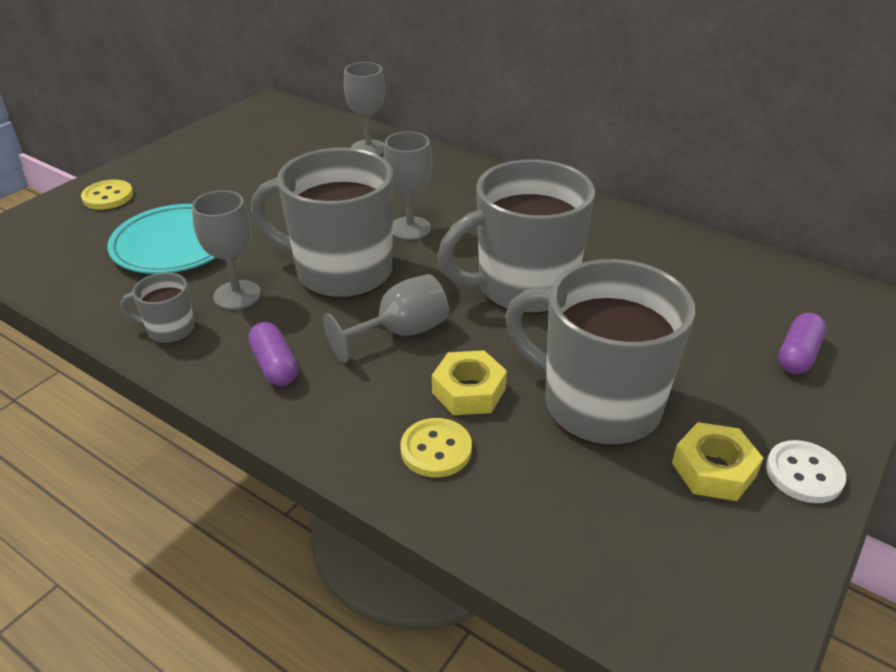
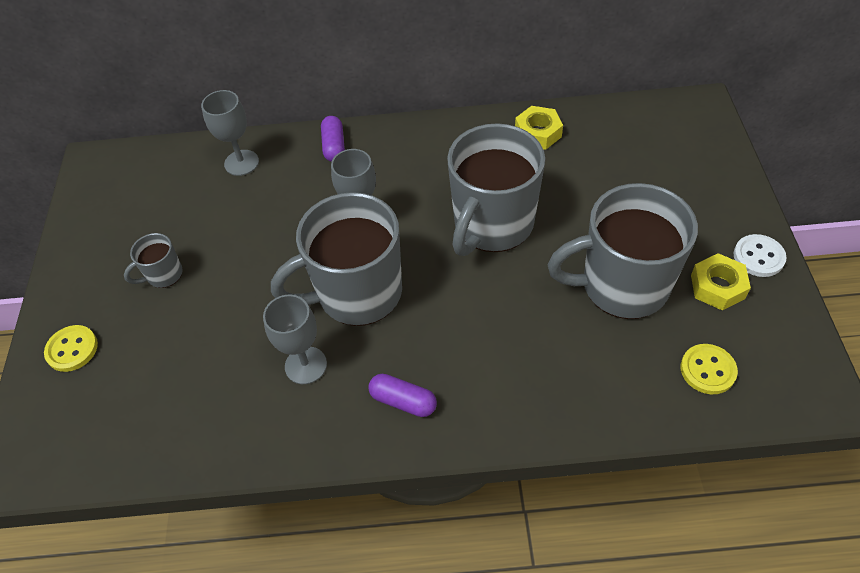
camera: 35 degrees left, 15 degrees up
(170, 330) = (293, 429): grey mug -> grey mug (163, 275)
(175, 245) = (198, 356): turquoise plate -> none
(400, 332) = (455, 316): grey goblet -> none
(436, 449) = (569, 385): yellow button -> yellow button (707, 370)
(469, 391) = (543, 329): yellow nut -> yellow nut (538, 133)
(797, 355) = (688, 174): purple capsule -> purple capsule (334, 146)

